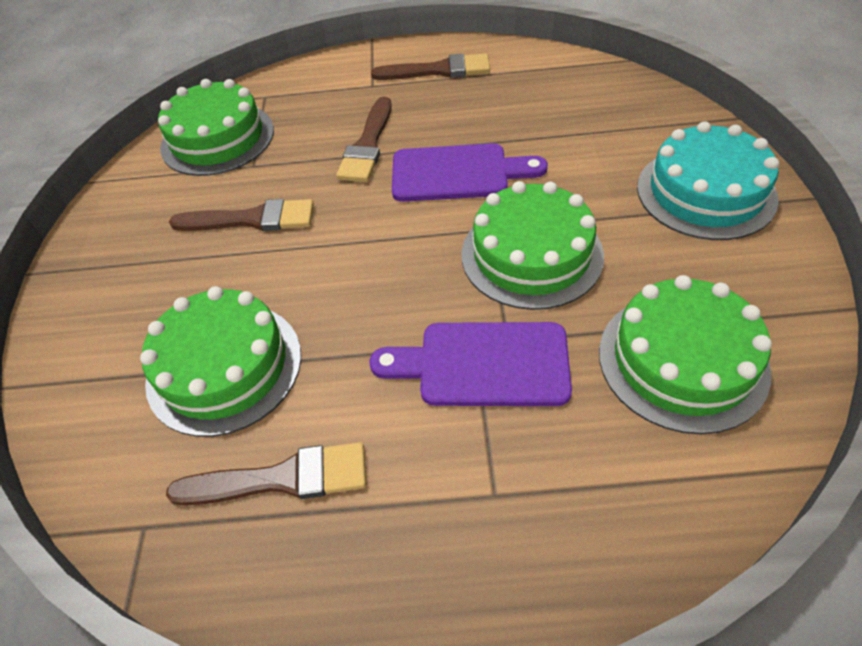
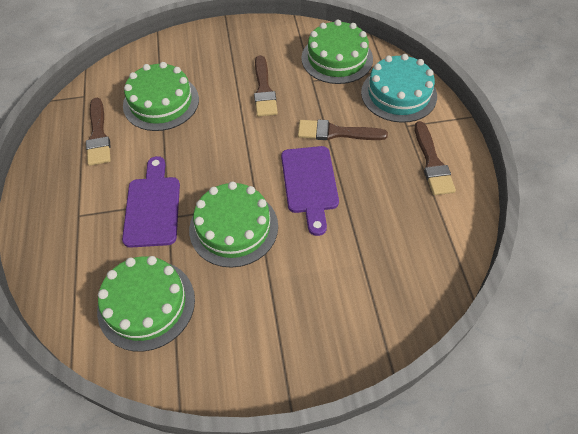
camera: 80 degrees right, 5 degrees up
(705, 192) = (295, 337): turquoise cake -> turquoise cake (398, 94)

